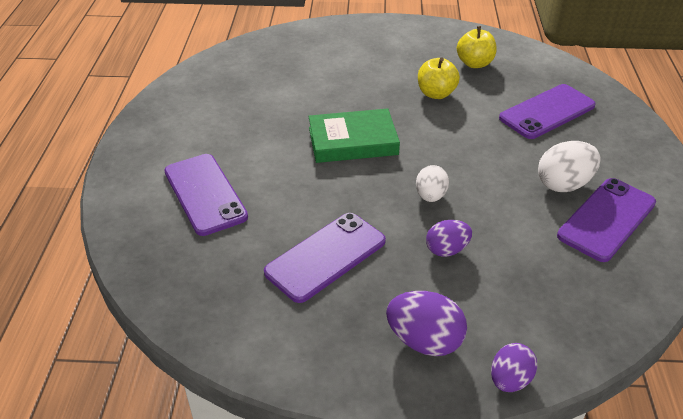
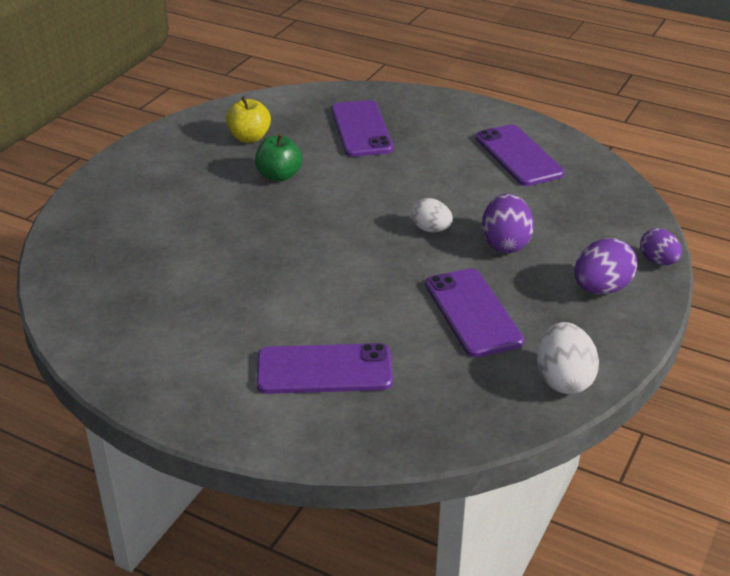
camera: 65 degrees left, 5 degrees down
(353, 141) = (313, 248): green book -> none
(436, 93) = (279, 176): yellow apple -> green apple
(446, 250) = (505, 243): purple egg -> purple egg, size x1.51
(563, 184) = (464, 158): white egg -> white egg (563, 380)

